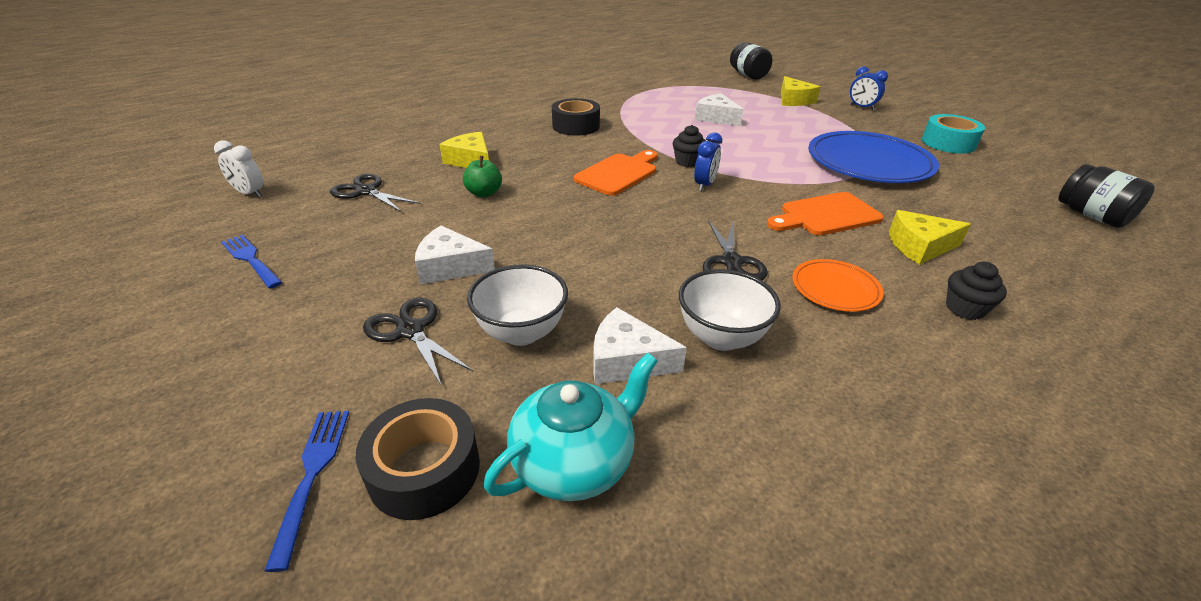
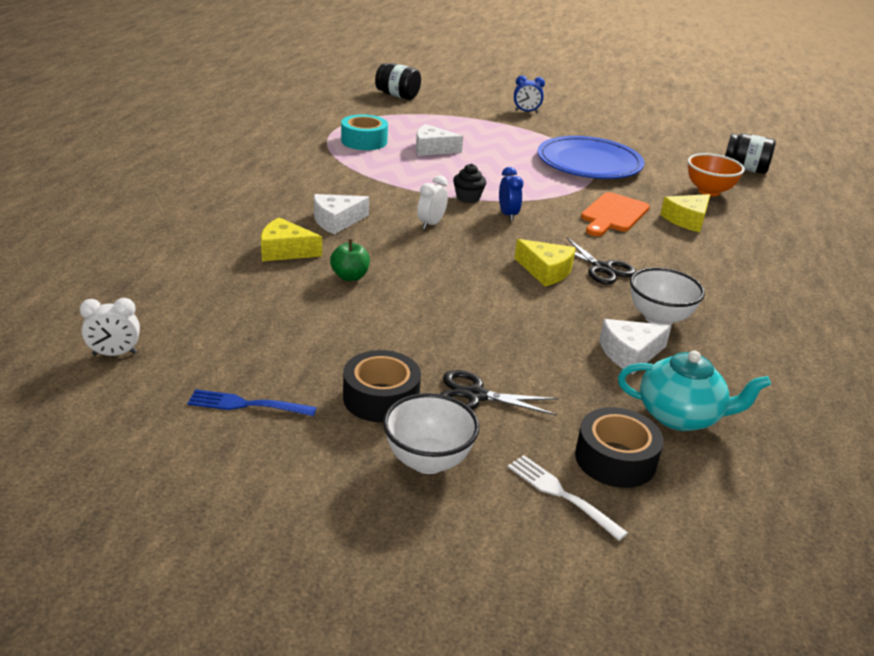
camera: 40 degrees left, 5 degrees down
(312, 476) = (562, 495): blue fork -> white fork
(366, 191) = (237, 311): black scissors -> none
(450, 266) = (426, 343): white cheese -> white cheese (336, 221)
(521, 332) = (547, 365): white bowl -> white bowl (428, 461)
(574, 462) = (680, 416): turquoise teapot -> turquoise teapot turned 90 degrees clockwise
(576, 126) = (325, 188): black tape -> black tape (381, 398)
(618, 173) = (431, 224): orange cutting board -> white clock
(793, 100) = (469, 116): yellow cheese -> yellow cheese (546, 271)
(835, 288) = (677, 264): orange plate -> none
(948, 143) = (617, 132): turquoise tape -> turquoise tape (364, 141)
(965, 308) = (749, 252): black cupcake -> none
(996, 226) = (709, 191): none -> orange bowl

